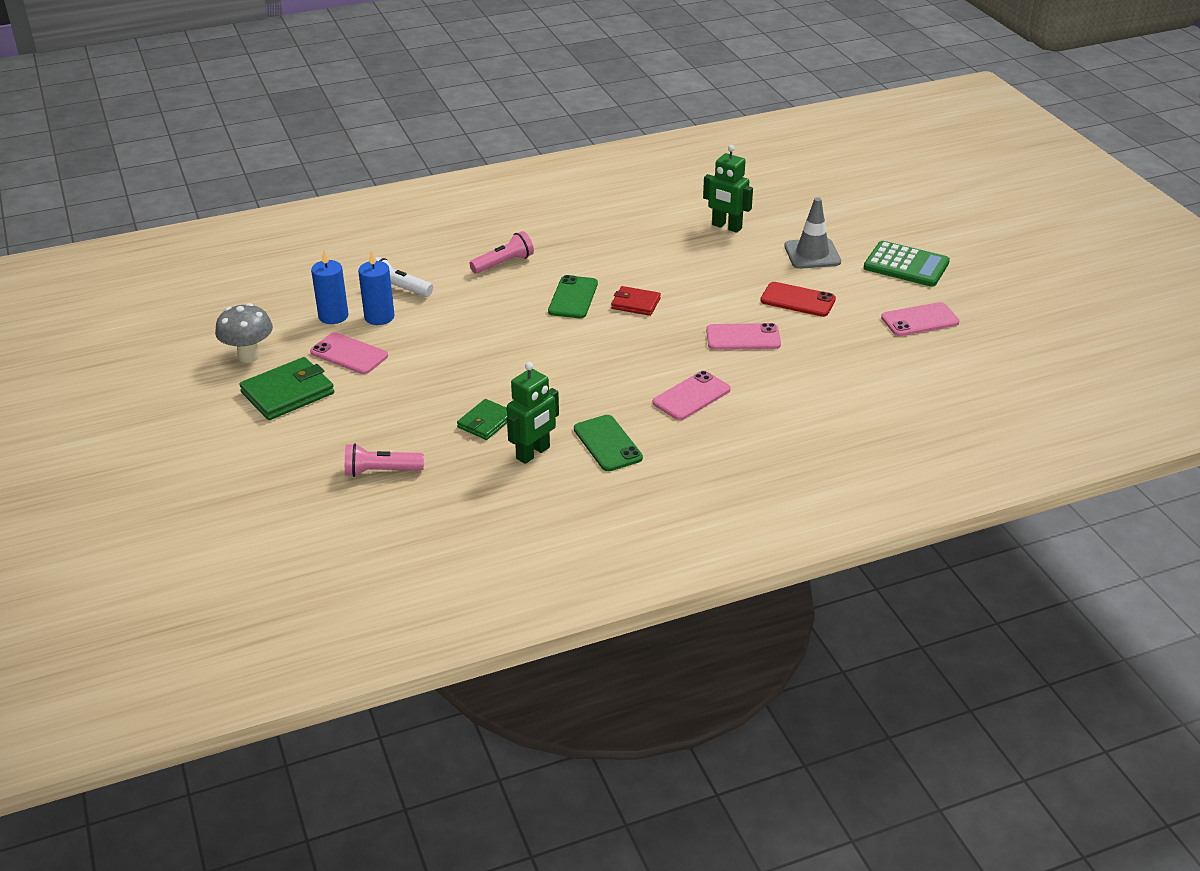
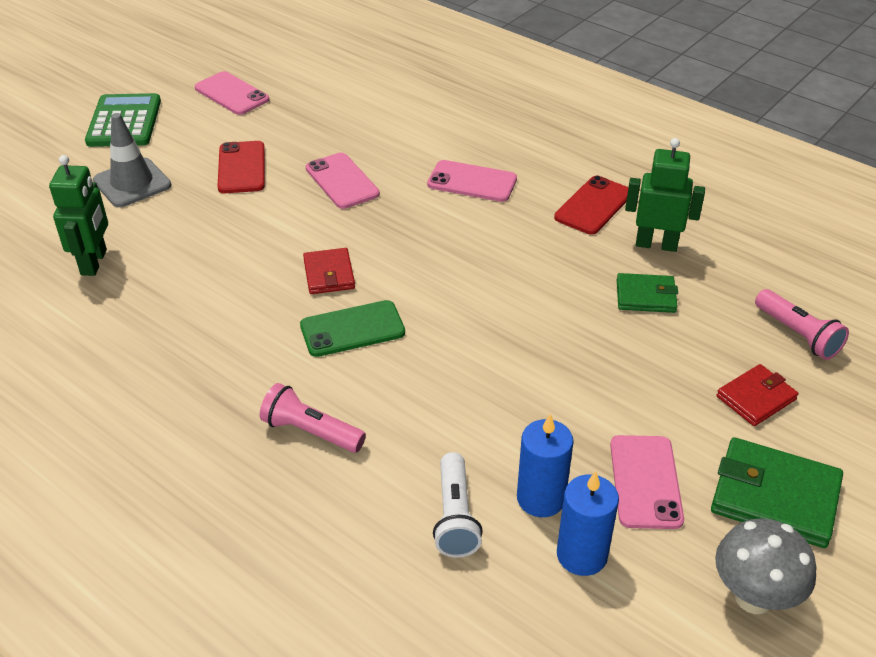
camera: 120 degrees left, 5 degrees up
(354, 423) = (756, 398): none -> red wallet
(607, 443) = (593, 206): green phone -> red phone

